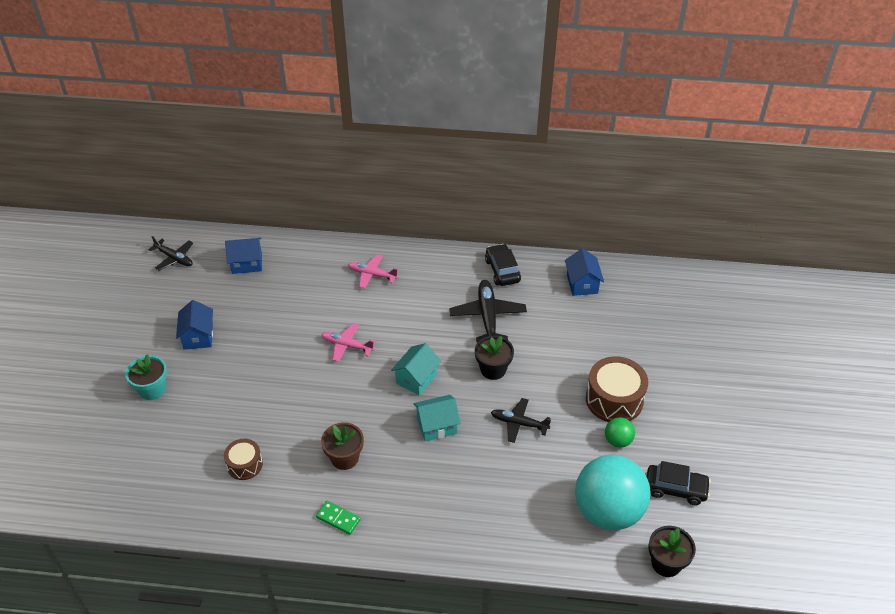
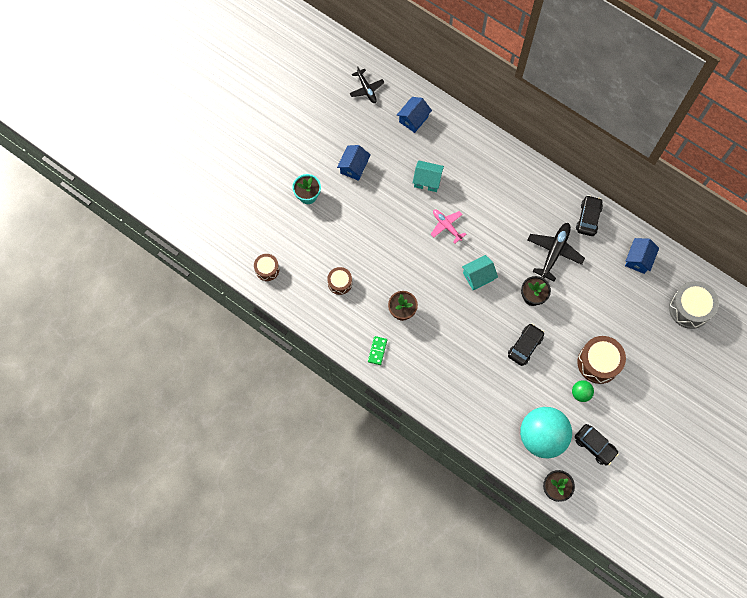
camera: 30 degrees right, 25 degrees up
(135, 495) = (267, 269): none -> brown drum
(247, 263) = (413, 119): blue house -> blue house turned 75 degrees counterclockwise
(338, 518) = (377, 351): green domino -> green domino turned 45 degrees clockwise
(372, 275) = (494, 174): pink plane -> none
(437, 426) = (471, 319): turquoise house -> turquoise house (427, 180)
(519, 423) = (525, 346): black plane -> black car
(668, 303) = (689, 308): none -> grey drum

